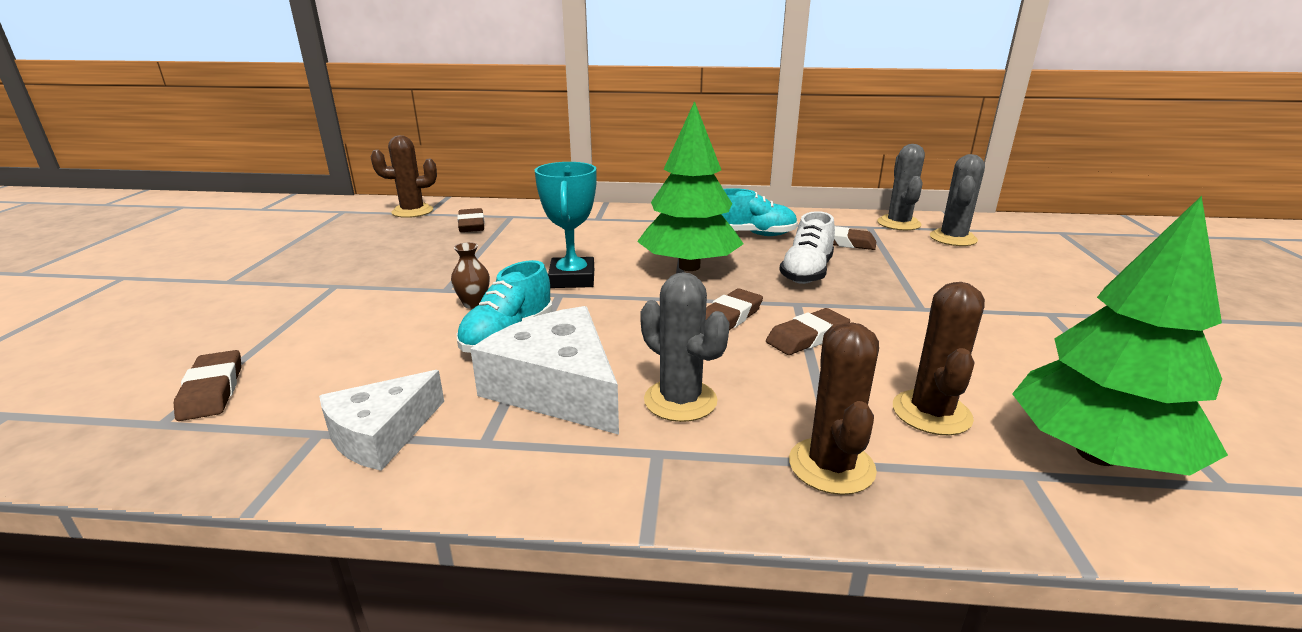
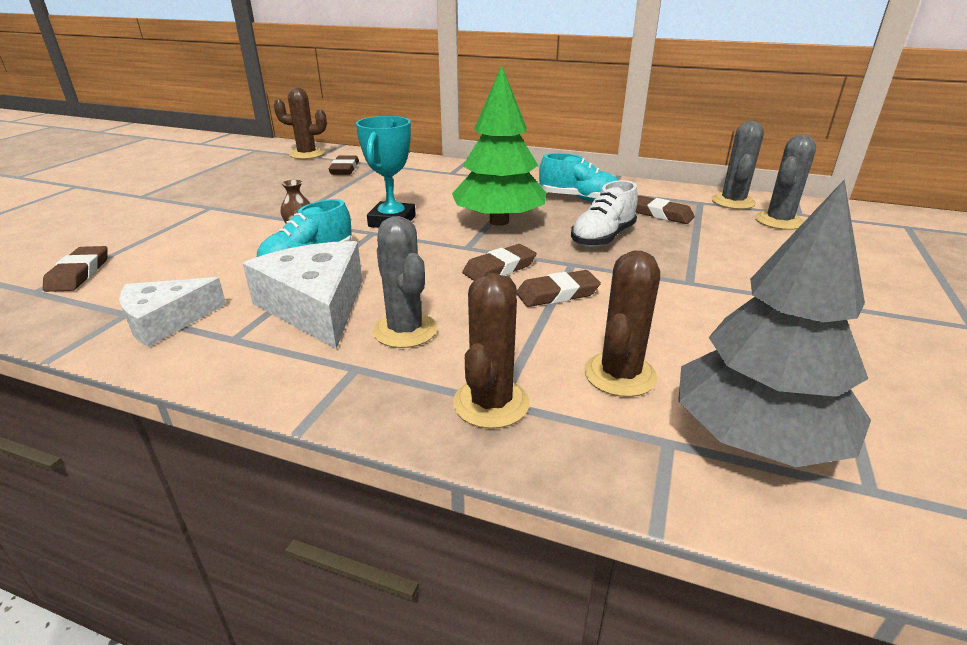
camera: 15 degrees right, 5 degrees up
(1096, 454) = (755, 437): green tree -> grey tree

